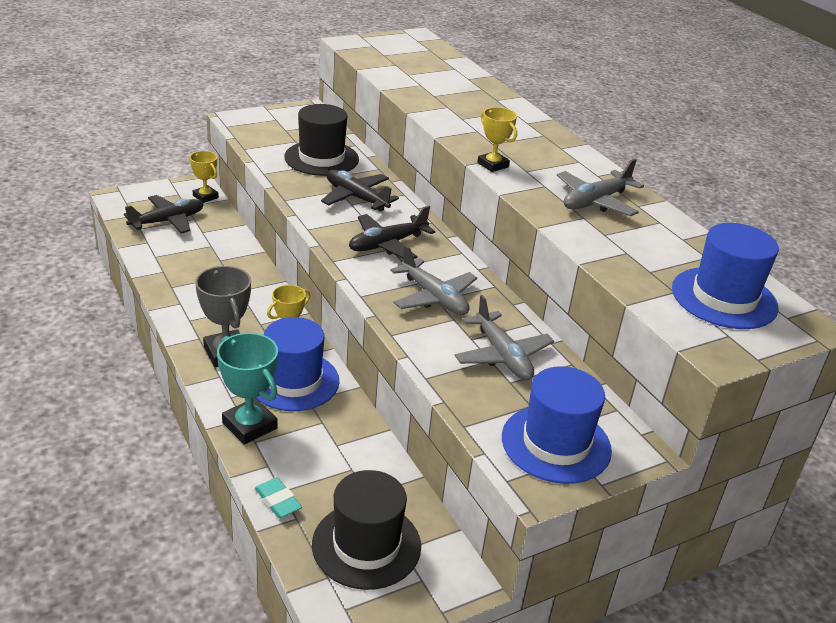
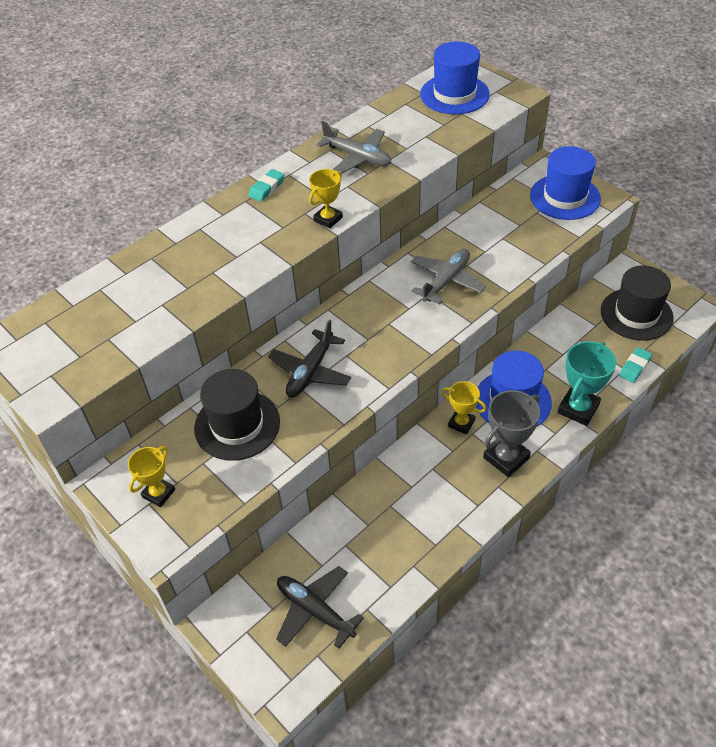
camera: 100 degrees left, 15 degrees up
(205, 196) = (242, 598): yellow trophy -> yellow trophy (158, 493)
(387, 244) = (384, 327): black plane -> none
(502, 356) = (494, 233): grey plane -> none
(559, 147) = (267, 188): none -> turquoise eraser

